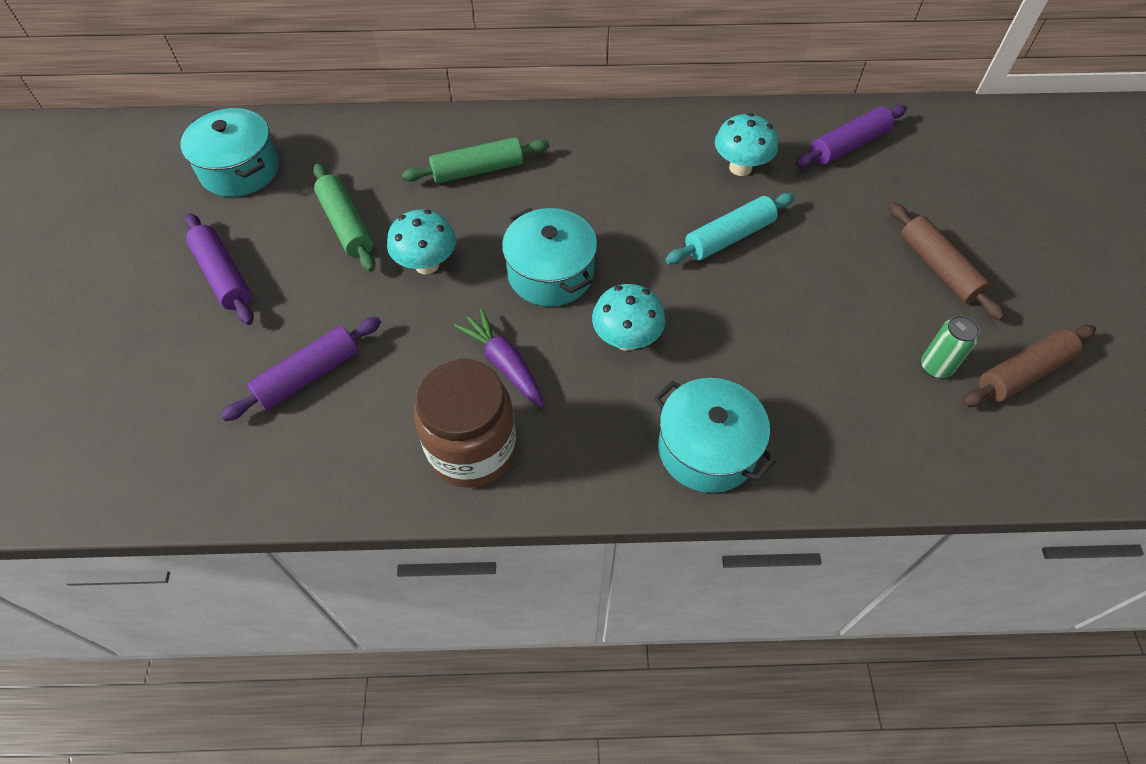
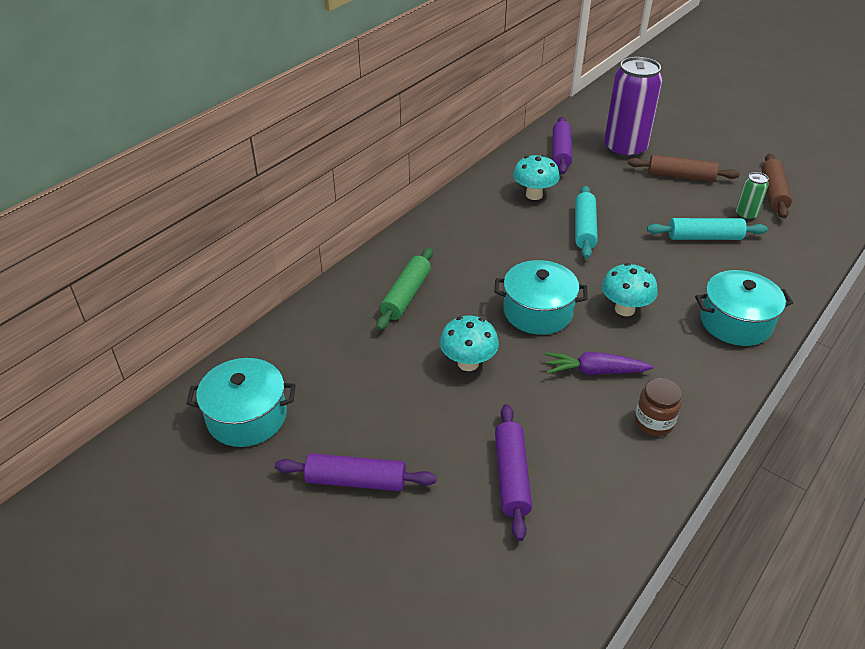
camera: 50 degrees left, 15 degrees down
(346, 225) = (382, 385): green rolling pin -> none
(472, 449) = (653, 422): brown jar -> brown jar, size x0.54
(838, 348) = (704, 237): none -> turquoise rolling pin
(928, 192) = (625, 149): none -> purple can

